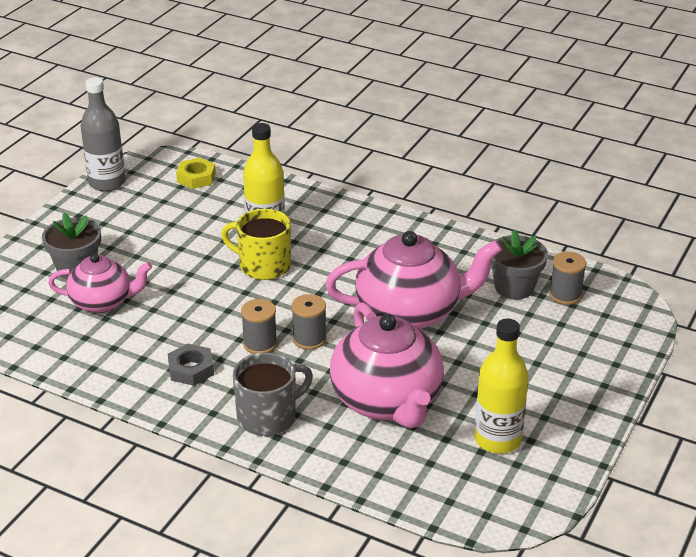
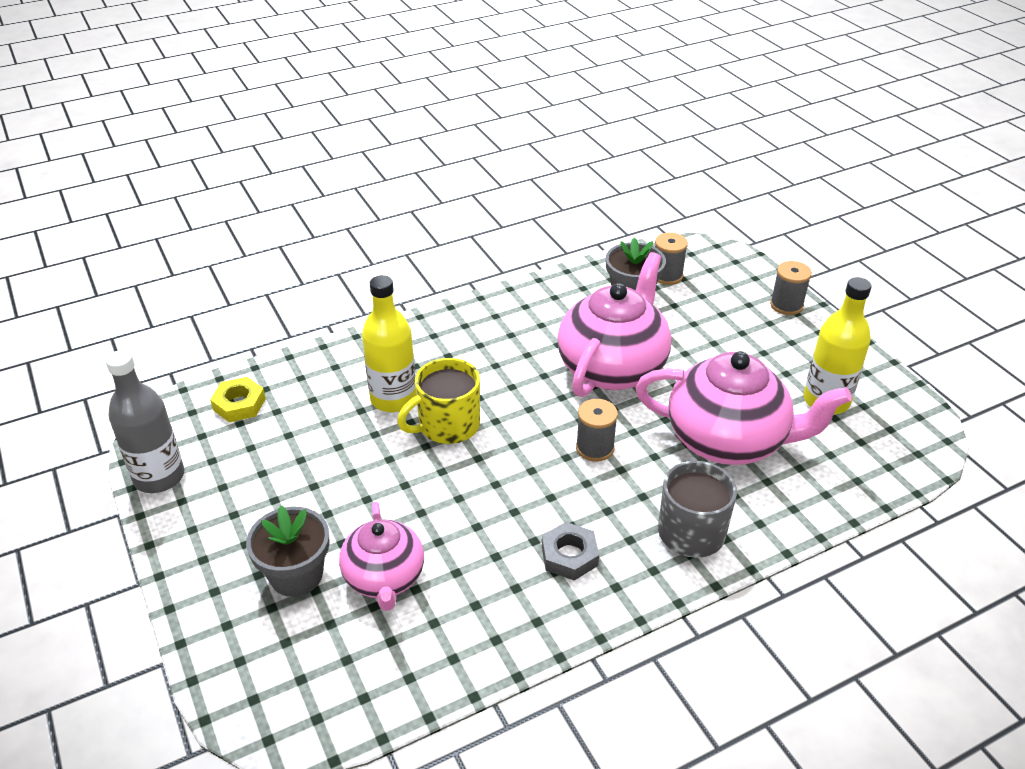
camera: 55 degrees left, 5 degrees up
(103, 302) = (384, 578): pink teapot -> pink teapot turned 135 degrees clockwise
(260, 344) = (572, 485): grey spool -> grey spool (786, 305)

